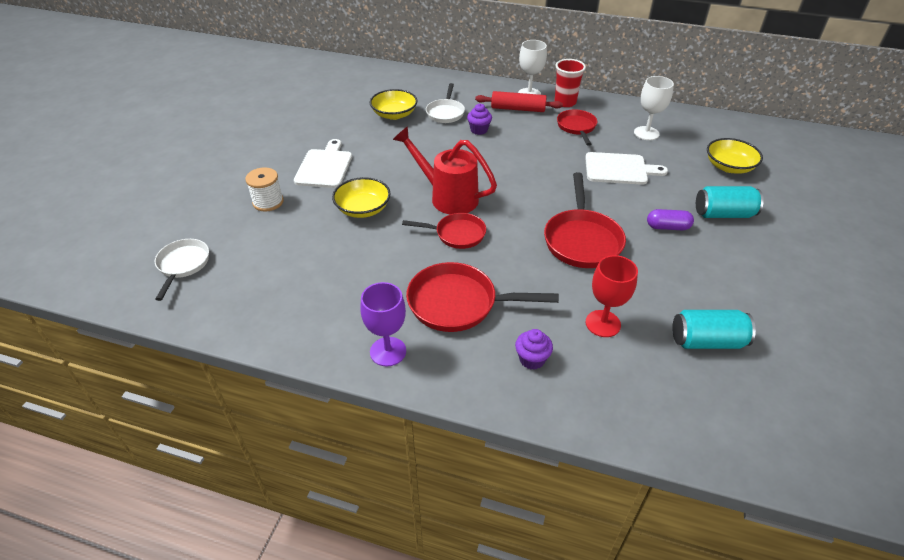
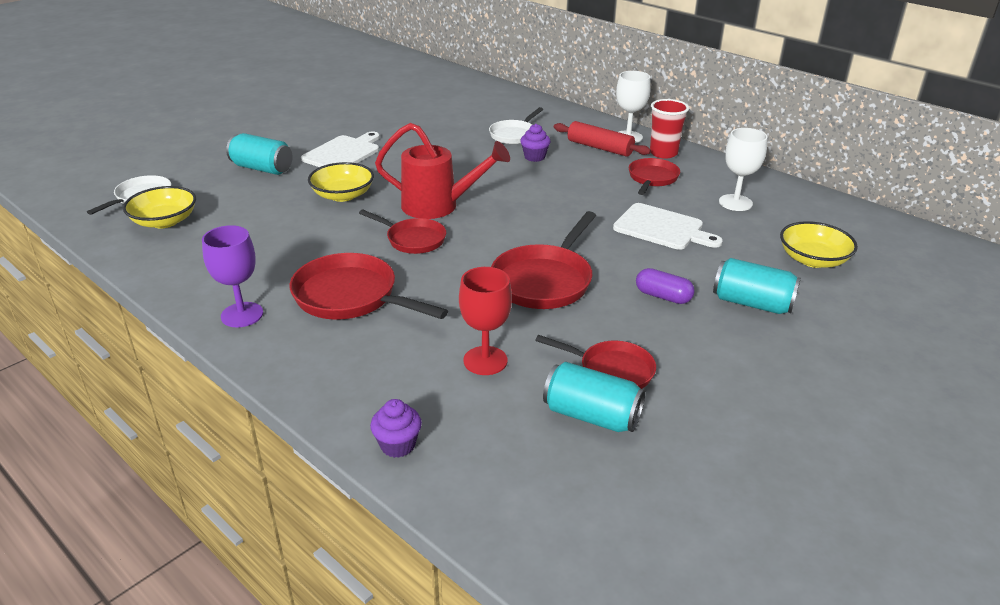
camera: 25 degrees right, 10 degrees down
(268, 202) = (262, 168): white spool -> turquoise can
(394, 114) = (458, 125): yellow bowl -> yellow bowl (164, 221)
(448, 197) = (438, 206): red watering can -> red watering can turned 135 degrees clockwise
(532, 359) = (373, 366): purple cupcake -> purple cupcake (397, 445)
(688, 300) = (611, 371): none -> red pan

